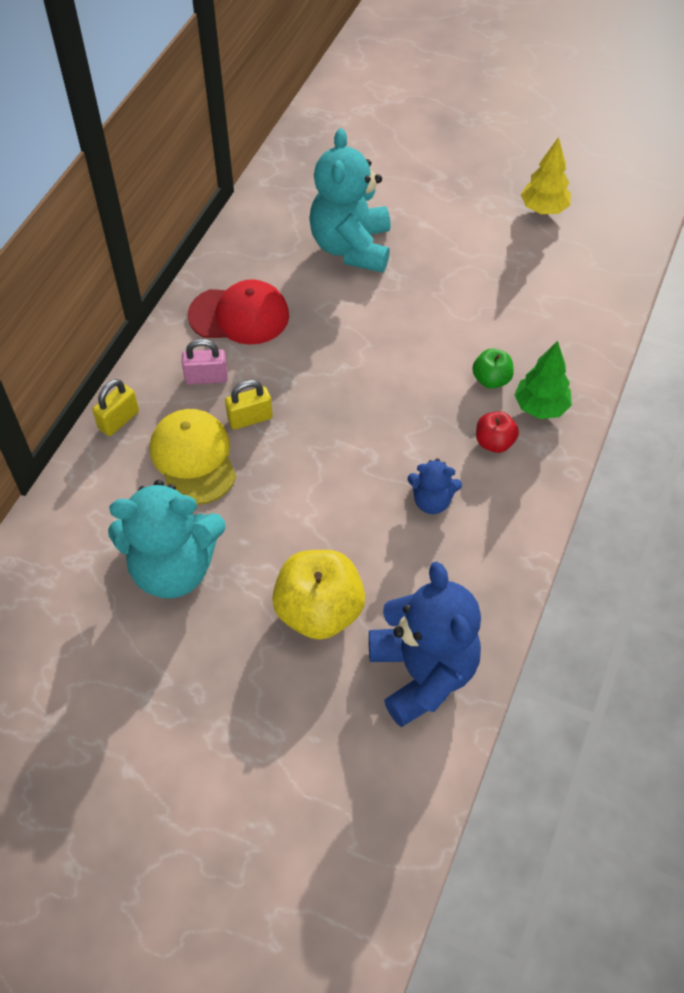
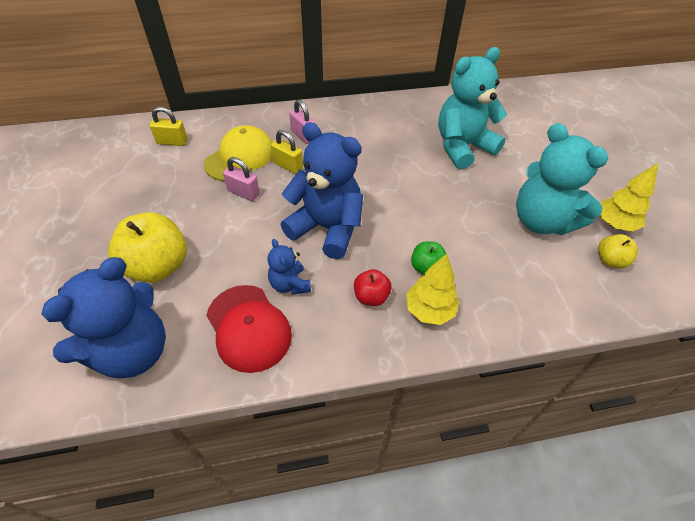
camera: 55 degrees right, 5 degrees down
(119, 420) = (245, 118): yellow padlock -> yellow padlock (172, 142)
(173, 568) = (155, 185): turquoise teddy bear -> turquoise teddy bear (541, 221)
(239, 315) = (360, 127): red cap -> red cap (248, 328)
(262, 482) = (243, 193): none -> pink padlock
(378, 432) = (327, 228): none -> blue teddy bear
(540, 407) = (429, 310): green tree -> yellow tree
(579, 244) = (610, 260): none -> yellow apple

